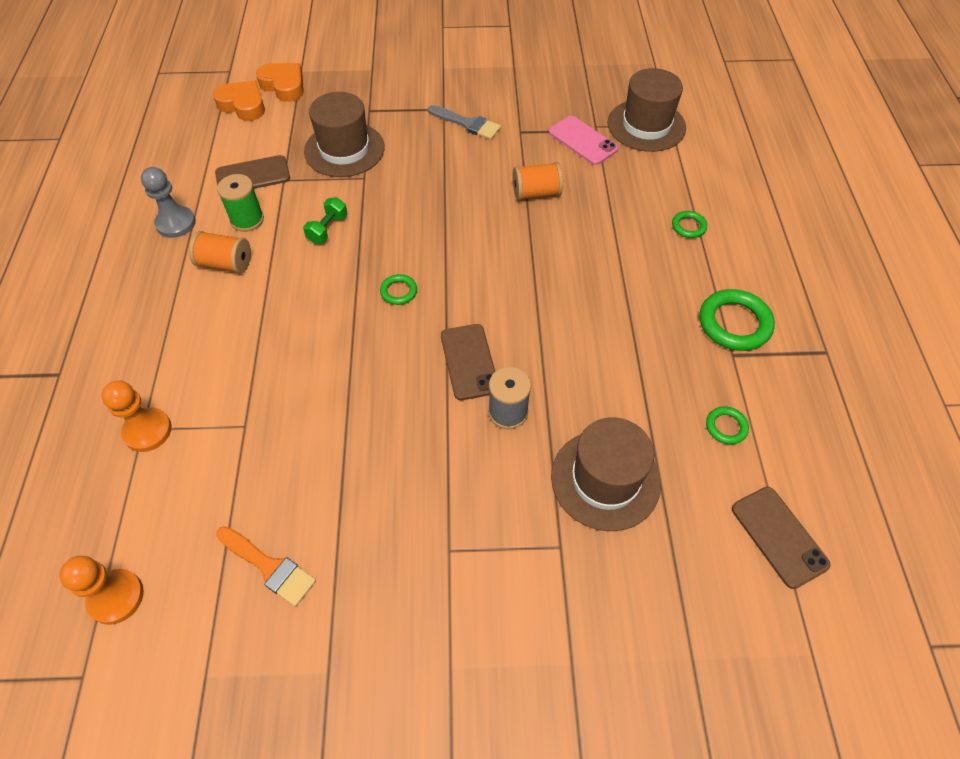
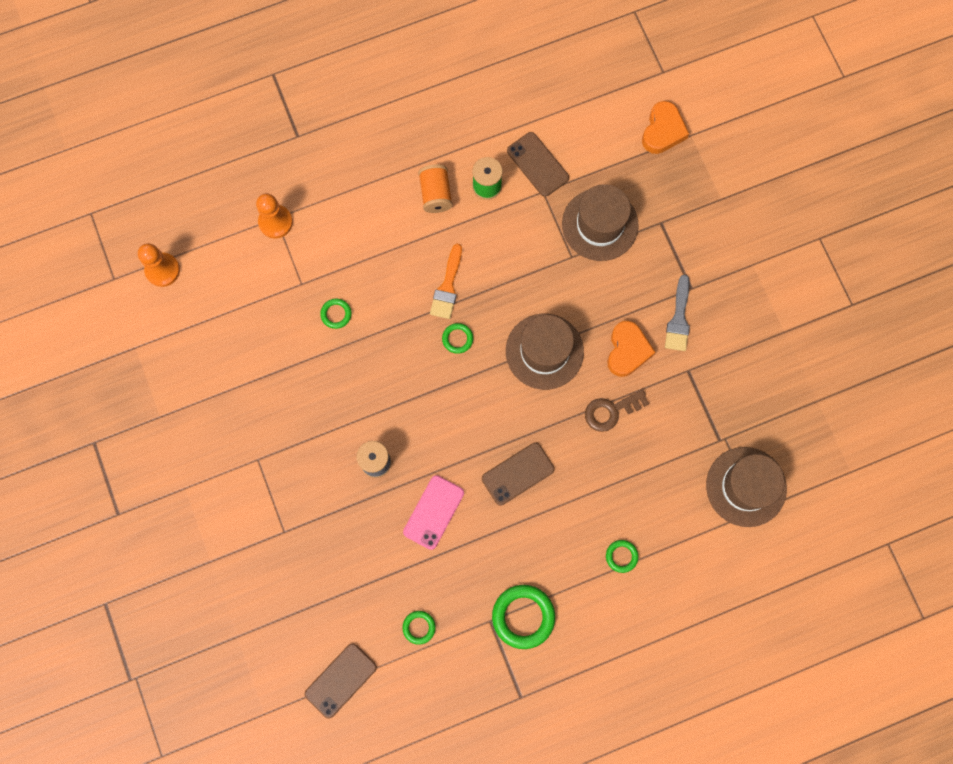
camera: 70 degrees right, 20 degrees up
(176, 223) = (462, 133): grey pawn -> none
(243, 105) = (621, 109): orange heart -> orange heart (627, 350)
(269, 567) = (210, 351): orange brush -> orange brush (447, 287)
(304, 399) = (336, 314): none -> green ring
(327, 229) = (501, 254): green dumbbell -> none
(469, 362) = (410, 418): brown phone -> brown phone (518, 474)
(536, 193) = (611, 411): orange spool -> brown key
(582, 141) = (698, 432): pink phone -> pink phone (433, 512)
(605, 479) = (344, 548): brown hat -> brown hat (544, 351)

